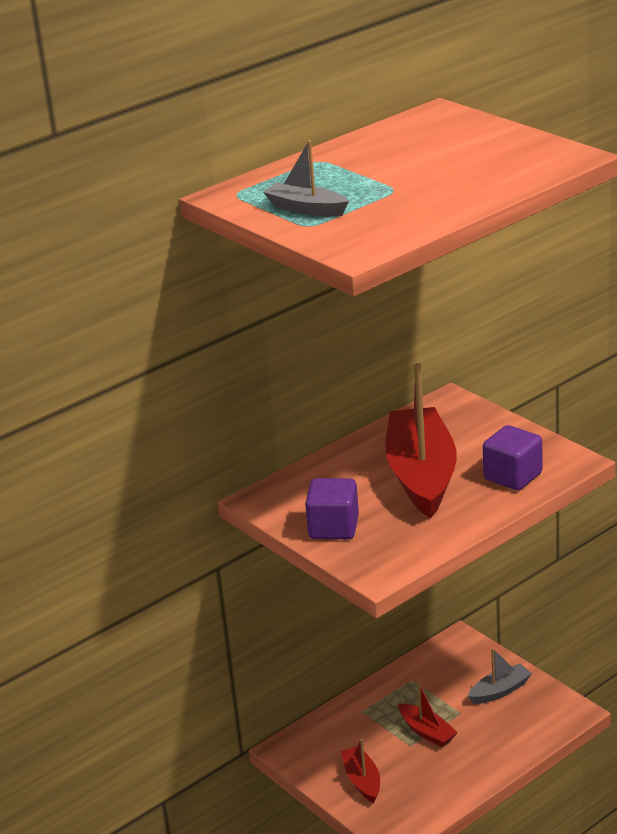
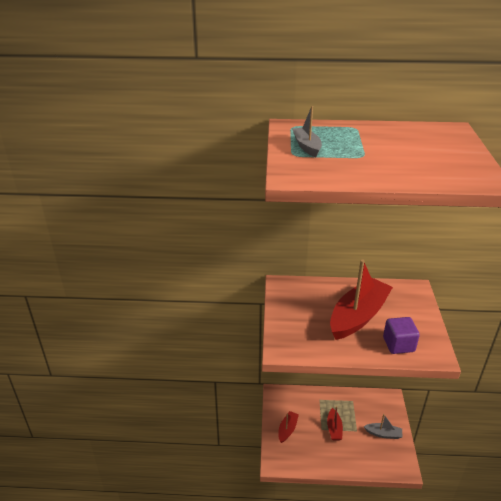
camera: 40 degrees right, 5 degrees up
(333, 528) = (291, 316): purple cube -> none

